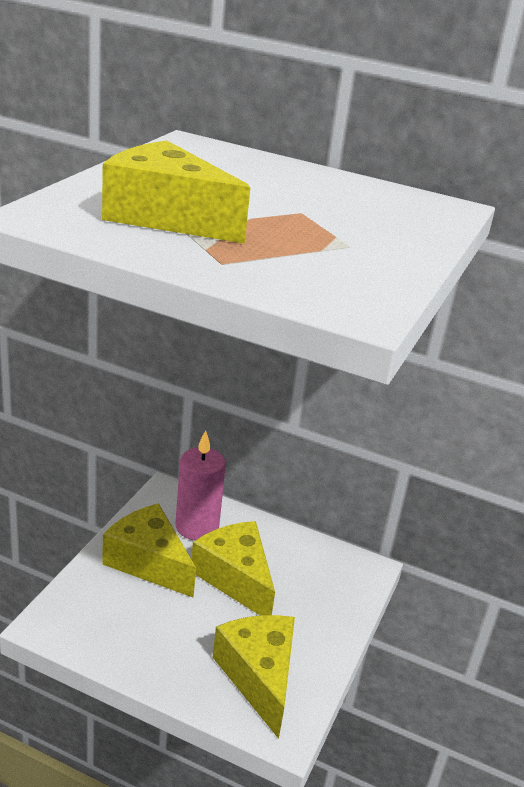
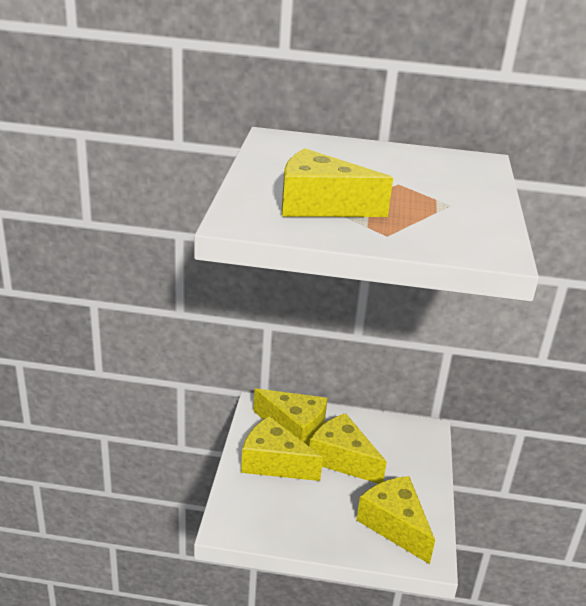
camera: 15 degrees left, 0 degrees up
(197, 527) = (294, 427): pink candle -> yellow cheese

